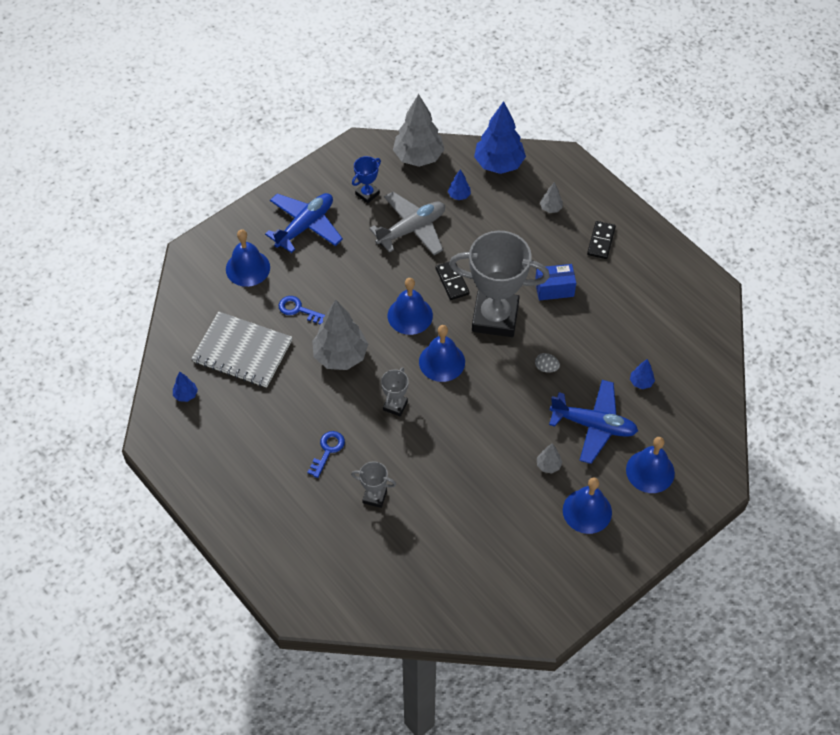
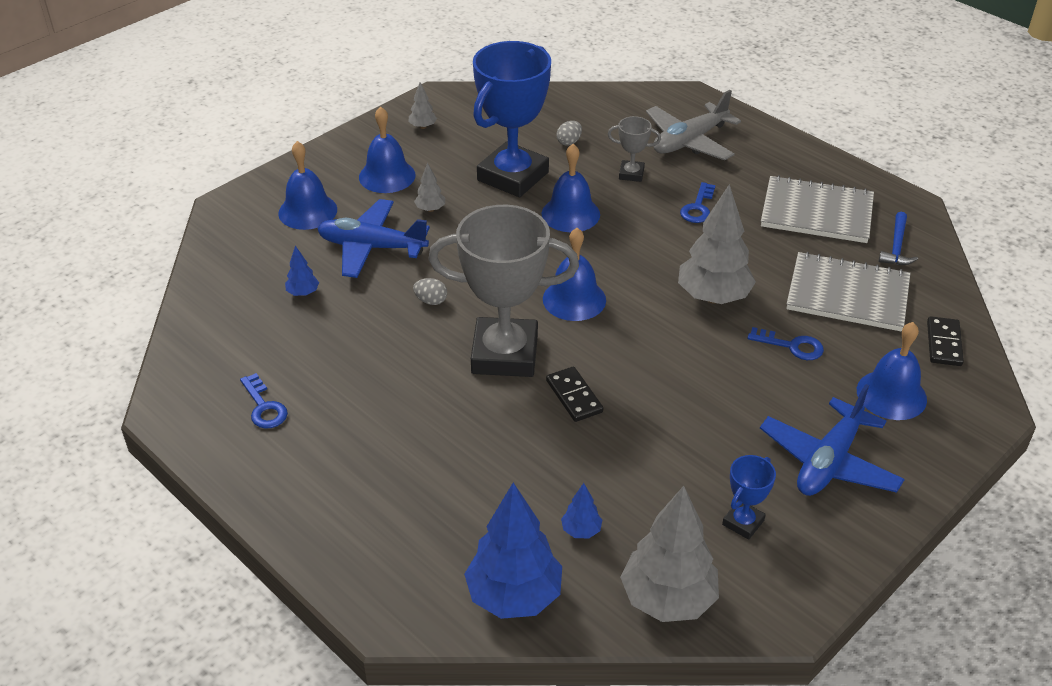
camera: 175 degrees right, 15 degrees down
(186, 395) = (896, 247): blue tree -> blue hammer
(233, 437) = (816, 212): none -> grey notebook
(395, 406) = (626, 252): grey trophy -> none
(410, 315) = (629, 349): blue bell -> blue bell (570, 214)
(411, 229) = (652, 468): grey plane -> grey plane (689, 141)
(423, 545) = (569, 142): none -> grey egg
(477, 502) = (513, 176): none -> blue trophy
(550, 208) = (418, 519): grey tree -> grey tree (423, 127)
(554, 289) = (416, 396): blue box -> none
(601, 241) = (336, 470): black domino -> black domino (943, 343)
(652, 288) = (264, 407): none -> blue key

